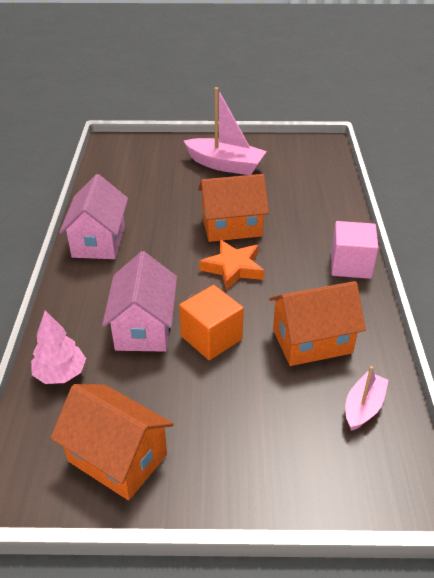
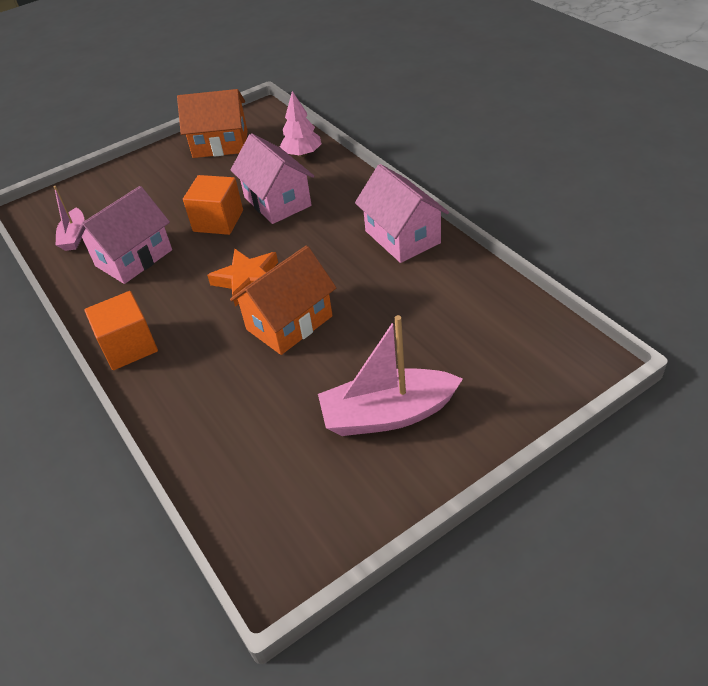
camera: 150 degrees right, 5 degrees up
(312, 341) = (134, 258): orange house -> pink house
(350, 265) = (129, 346): pink cube -> orange cube

